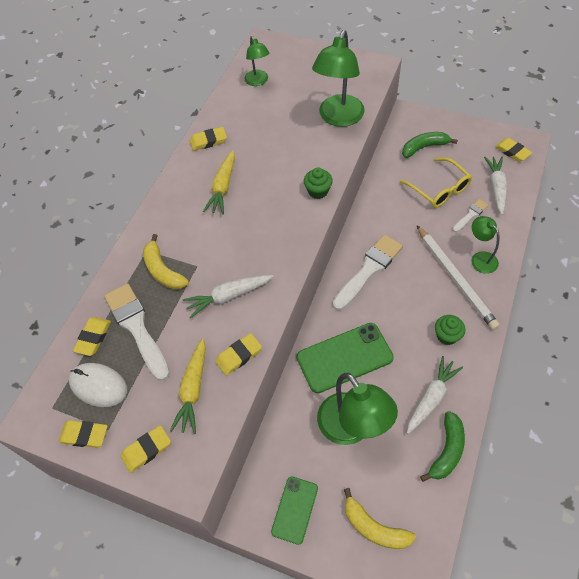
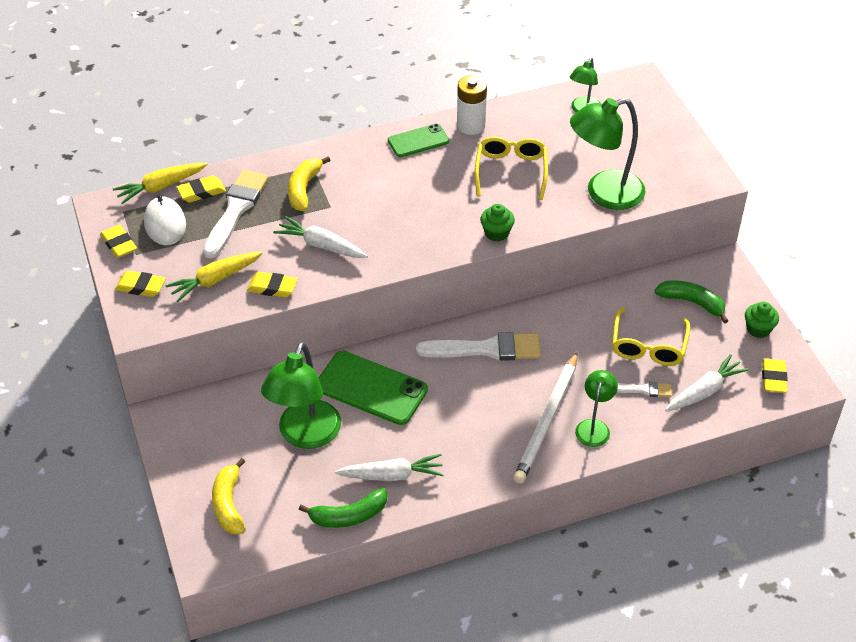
camera: 45 degrees right, 10 degrees down
(208, 141) = (471, 125): yellow eraser -> white battery
(223, 187) = (429, 169): yellow carrot -> yellow carrot (160, 187)
(271, 148) = (511, 171): none -> yellow glasses
(294, 509) = (196, 441): green phone -> green phone (418, 141)
(447, 336) = (472, 450): green cupcake -> green cupcake (758, 329)

